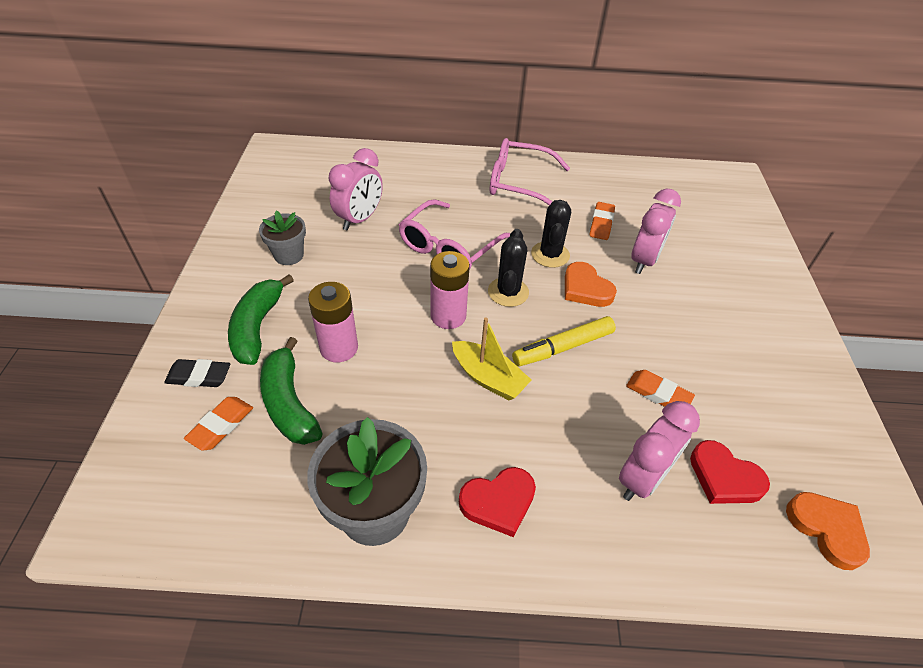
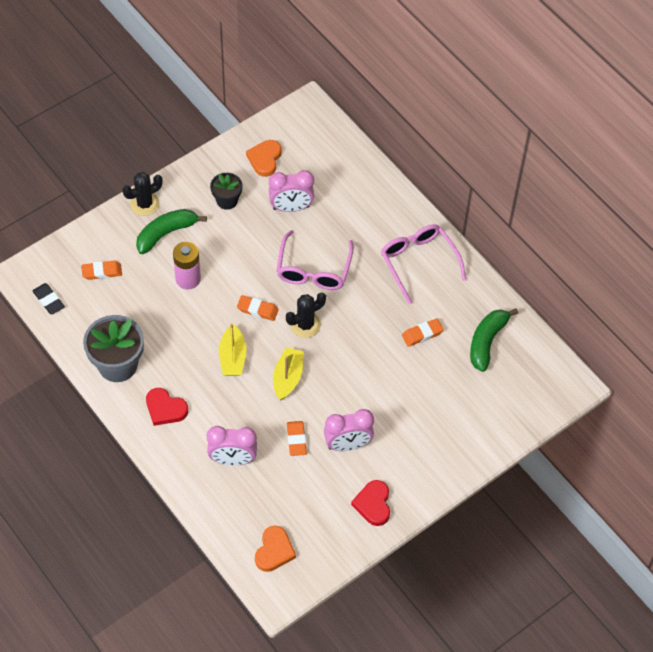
camera: 50 degrees right, 10 degrees up
(199, 376) = (116, 238): black eraser -> black eraser (48, 300)
(289, 255) = (227, 200): grey flower pot -> black flower pot
(289, 403) = (138, 287): green banana -> green banana (487, 341)
(448, 316) = (257, 310): pink battery -> orange eraser
(449, 247) = (313, 270): pink glasses -> pink glasses turned 75 degrees counterclockwise
(550, 255) = (361, 325): black cactus -> black cactus (145, 204)
(563, 347) = (288, 378): yellow marker -> yellow boat
(585, 288) = (348, 361): orange heart -> orange heart (265, 159)
(643, 260) = (407, 377): pink clock -> pink clock (347, 445)
(724, 477) = (266, 494): red heart -> red heart (373, 504)

